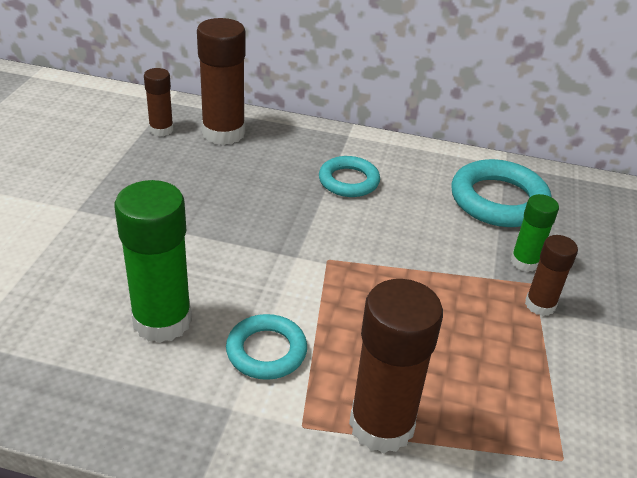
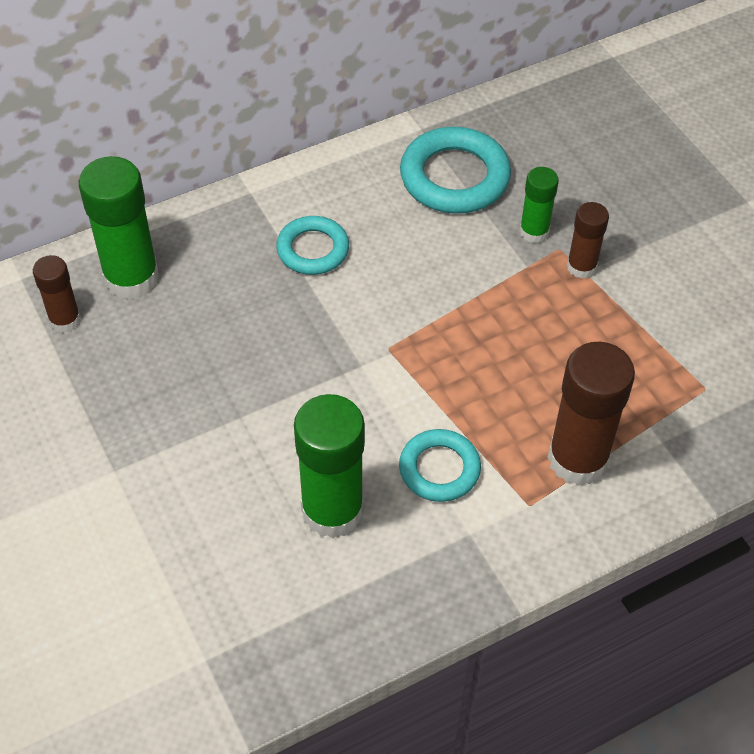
camera: 40 degrees left, 15 degrees up
(223, 133) = (131, 278): brown glue stick -> green glue stick

